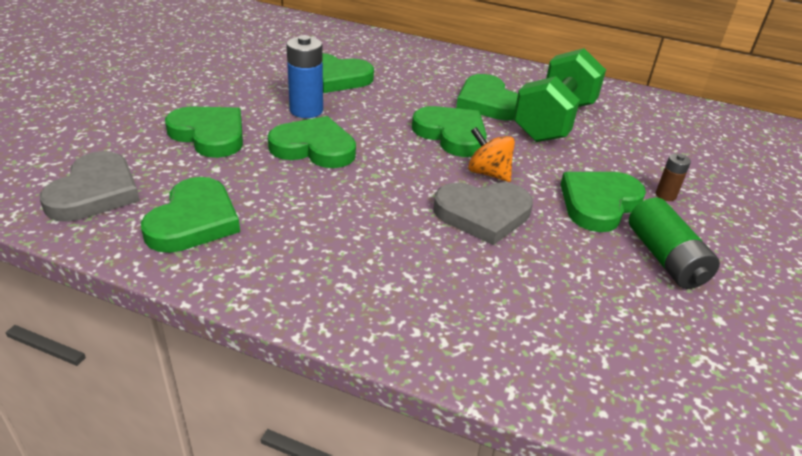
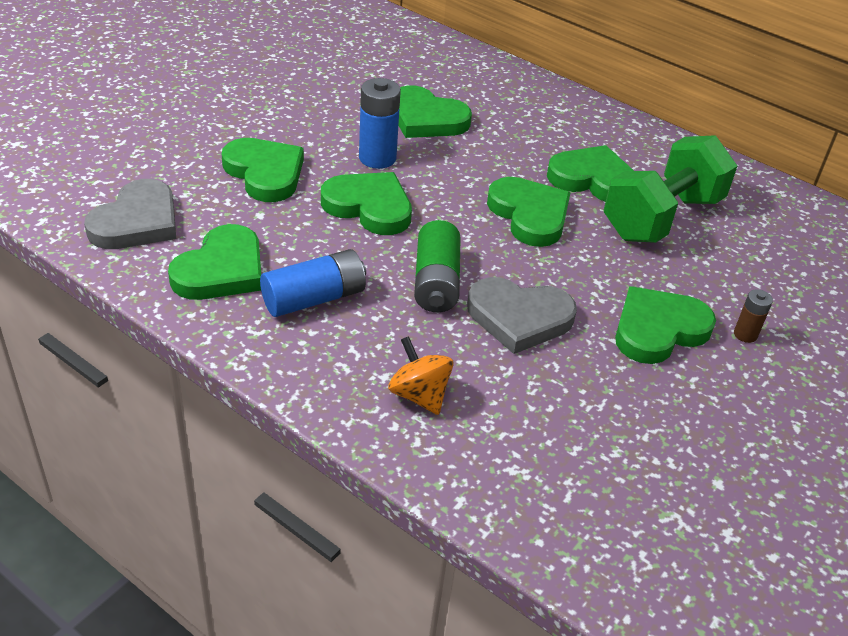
camera: 15 degrees right, 5 degrees up
(293, 230) = (314, 298): none -> blue battery
(488, 102) = (593, 179): green heart -> green heart turned 120 degrees clockwise
(488, 173) = (549, 270): orange spinning top -> orange spinning top (419, 395)
(665, 258) = (698, 406): green battery -> green battery (436, 282)

